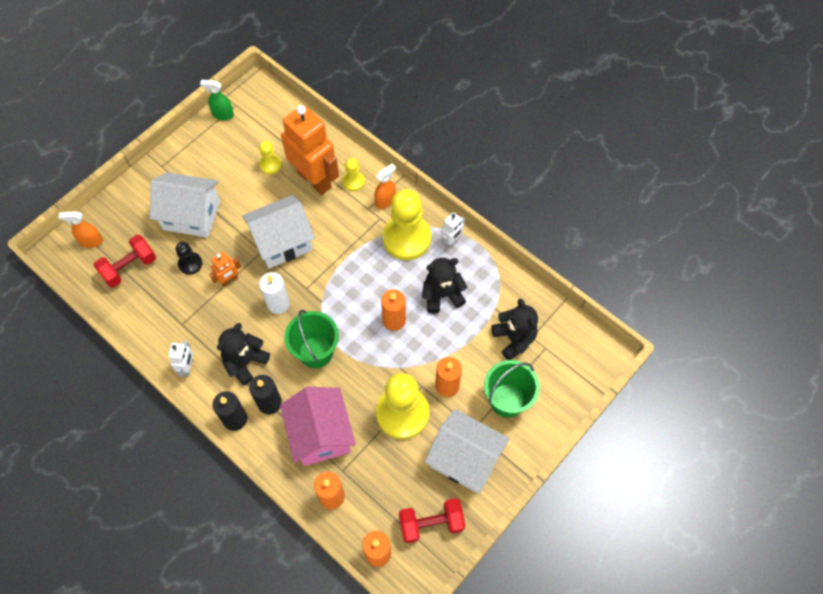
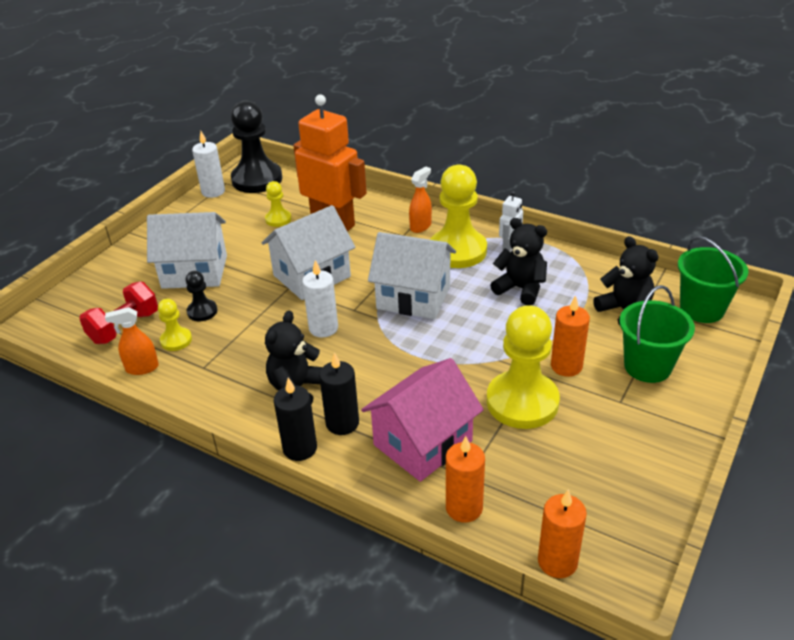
camera: 10 degrees left, 25 degrees down
(91, 241) = (70, 312): orange spray bottle -> orange spray bottle (142, 368)
(188, 367) = (221, 407): white robot -> none
(223, 115) = (213, 191): green spray bottle -> white candle
(229, 280) = (255, 318): orange robot -> none
(263, 106) = (257, 179): none -> black pawn
(316, 352) = (386, 363): green bucket -> green bucket (702, 309)
(320, 434) = (423, 443): pink house -> pink house turned 75 degrees clockwise
(353, 181) = (378, 218): yellow pawn -> yellow pawn (176, 340)
(394, 320) = (473, 319): orange candle -> none
(431, 524) = (616, 511): red dumbbell -> none
(442, 295) = (520, 289): black teddy bear -> black teddy bear turned 60 degrees clockwise
(465, 459) = (626, 433): white house -> white house (413, 297)

